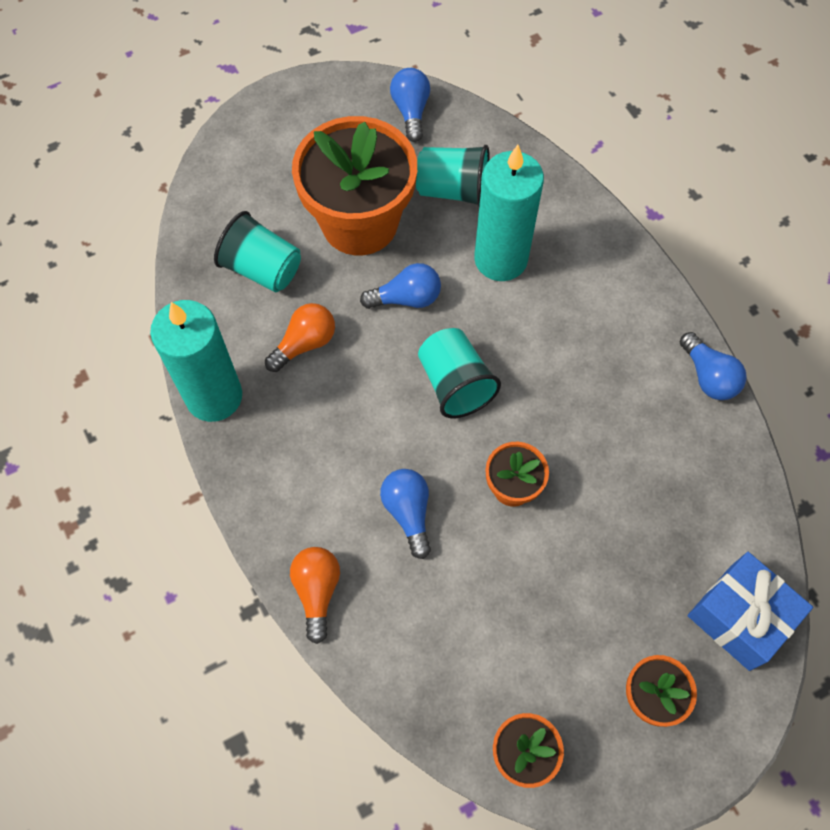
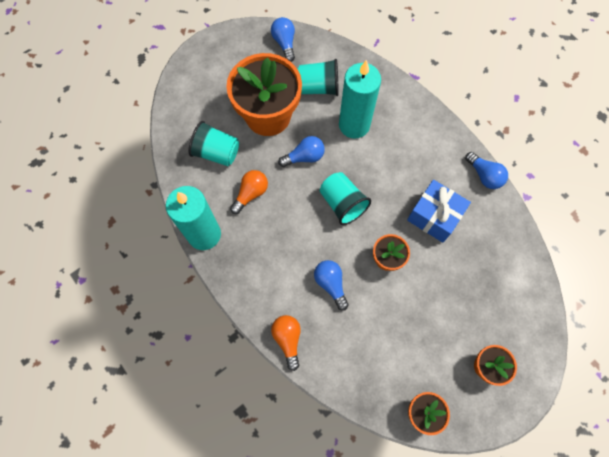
camera: 10 degrees left, 5 degrees up
(740, 617) = (527, 312): blue gift -> blue gift (434, 216)

